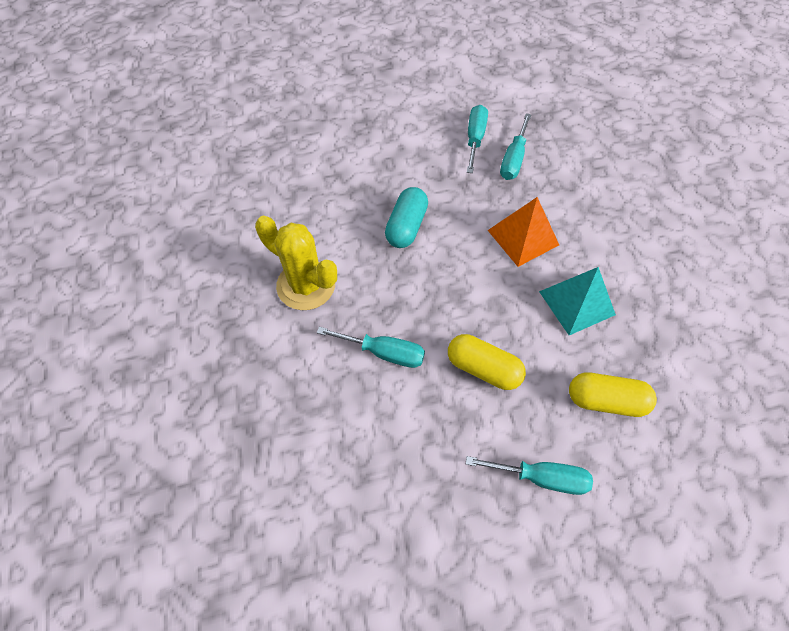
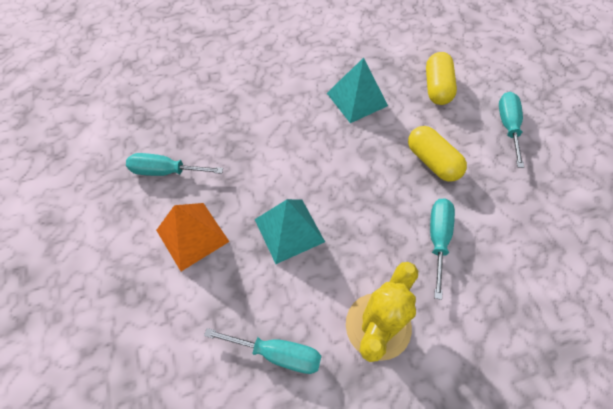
camera: 95 degrees left, 0 degrees up
(406, 226) = (289, 230): turquoise capsule -> turquoise pyramid
(483, 368) = (432, 161): yellow capsule -> yellow capsule turned 60 degrees counterclockwise
(513, 159) = (198, 138): turquoise screwdriver -> turquoise screwdriver (277, 354)
(523, 237) = (294, 133): orange pyramid -> orange pyramid (192, 236)

